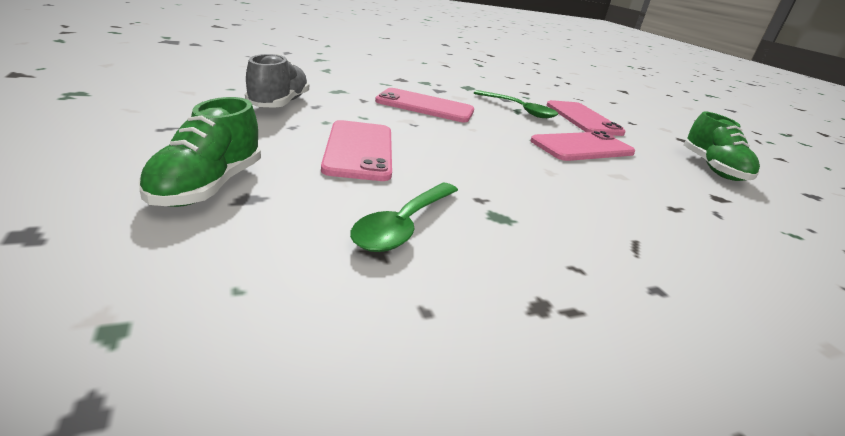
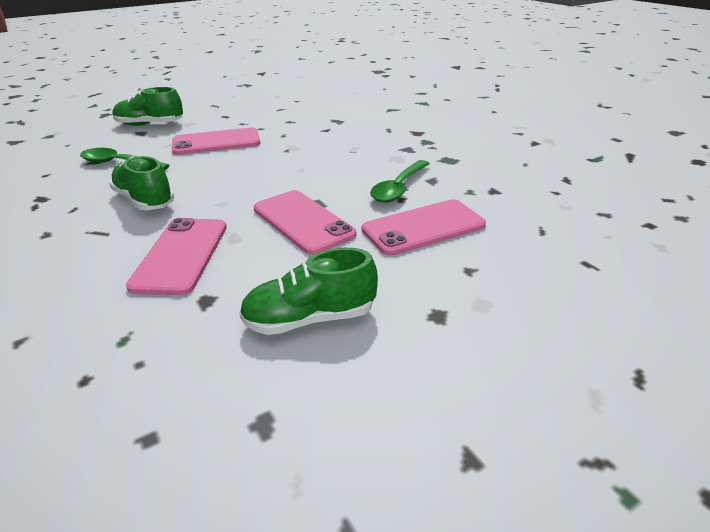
camera: 85 degrees right, 5 degrees up
(279, 103) = (281, 114): grey shoe -> none
(425, 106) = (341, 149): pink phone -> pink phone (181, 255)
(545, 211) = (145, 200): none -> green shoe

